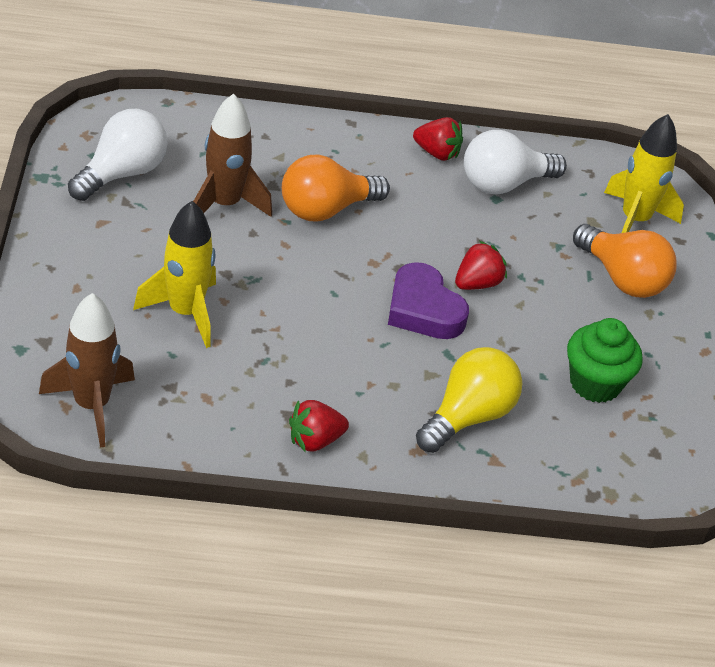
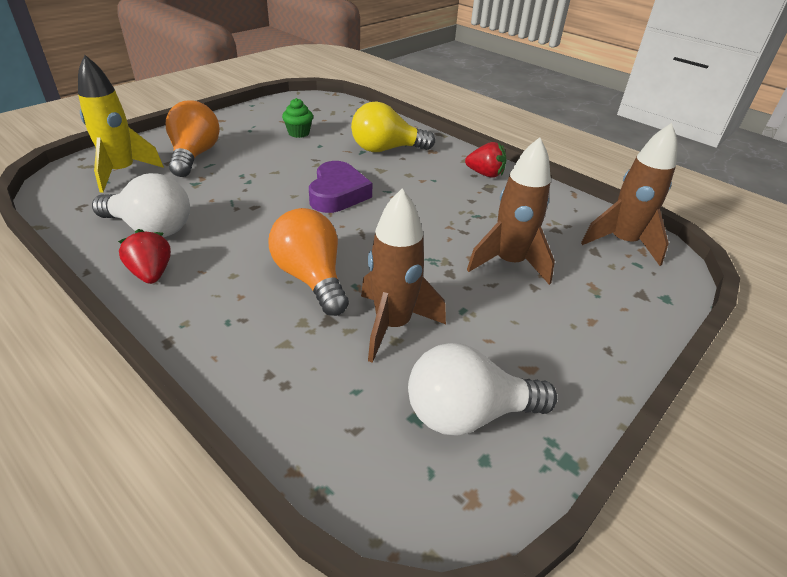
camera: 135 degrees left, 5 degrees down
(185, 312) = (509, 263): yellow rocket -> brown rocket
(326, 209) = (311, 278): orange light bulb -> orange light bulb turned 135 degrees counterclockwise
(477, 283) = (281, 190): red strawberry -> none
(595, 383) = (299, 133): green cupcake -> green cupcake, size x0.62

